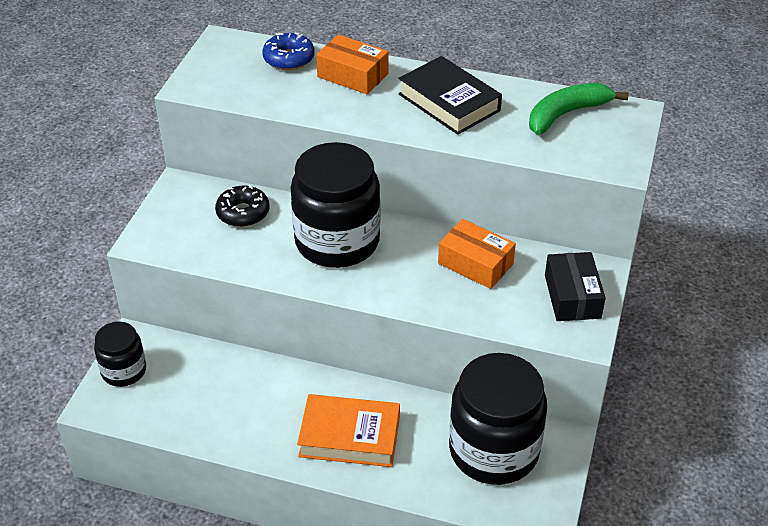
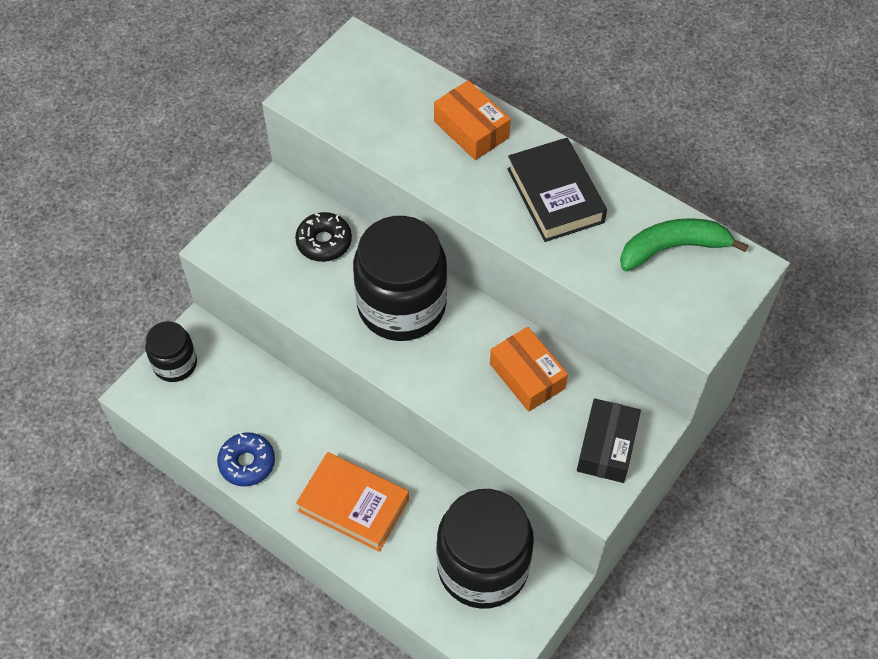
camera: 20 degrees right, 15 degrees up
(289, 59) = (415, 88): blue donut -> blue donut (247, 463)

